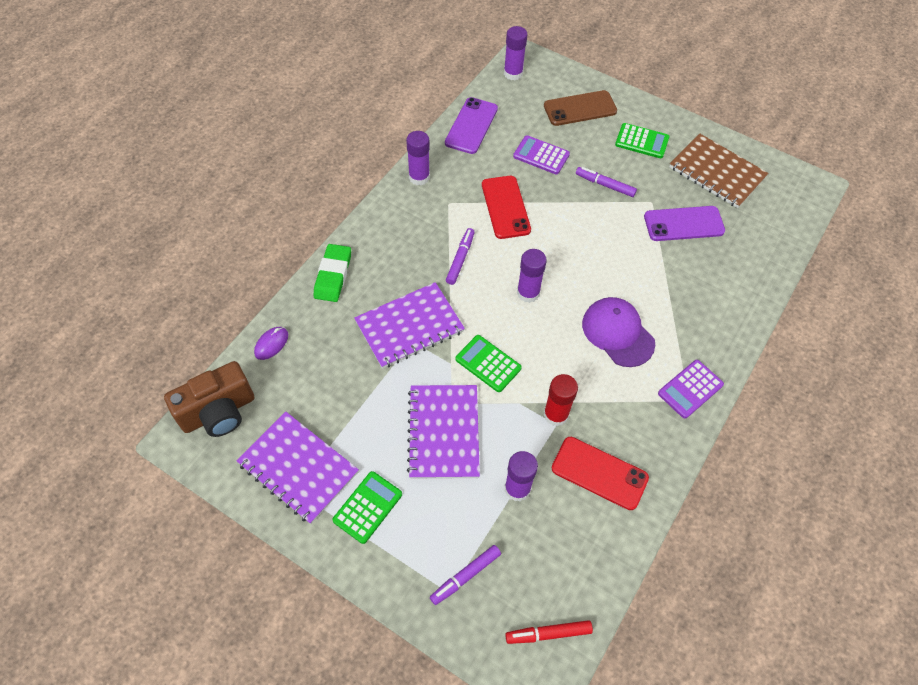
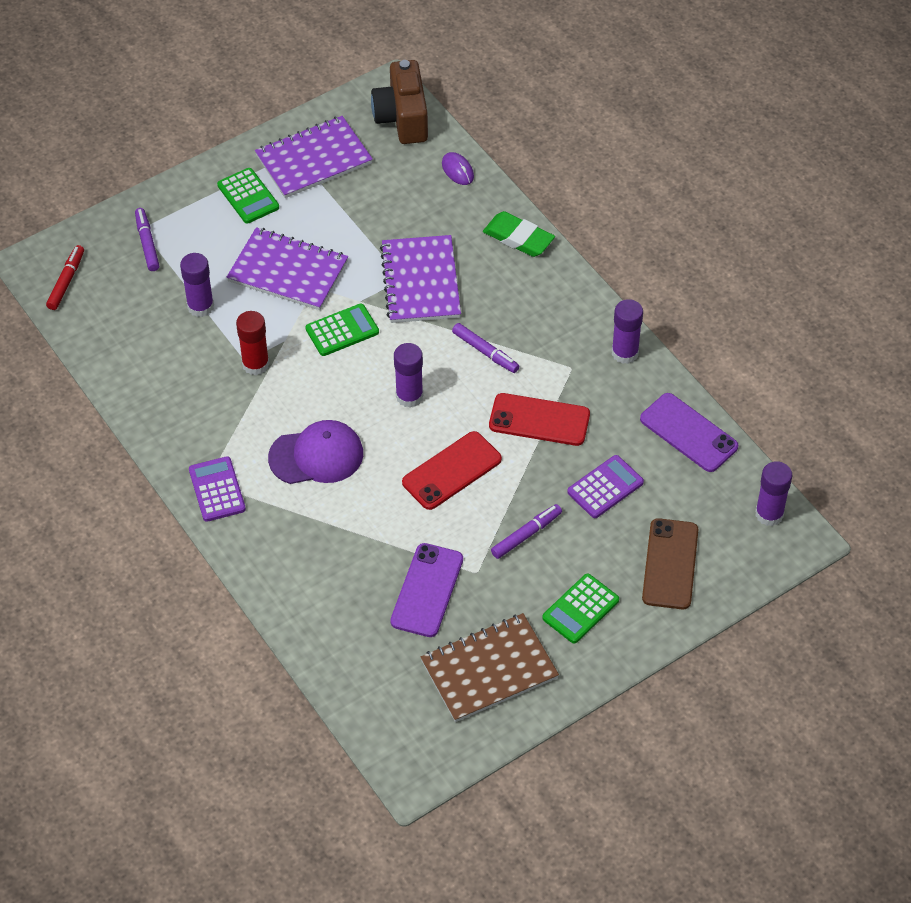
camera: 115 degrees right, 5 degrees down
(599, 473) = (177, 374): red phone -> red phone (452, 471)

